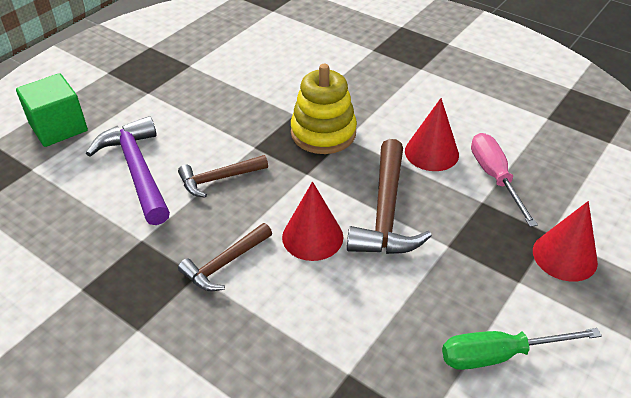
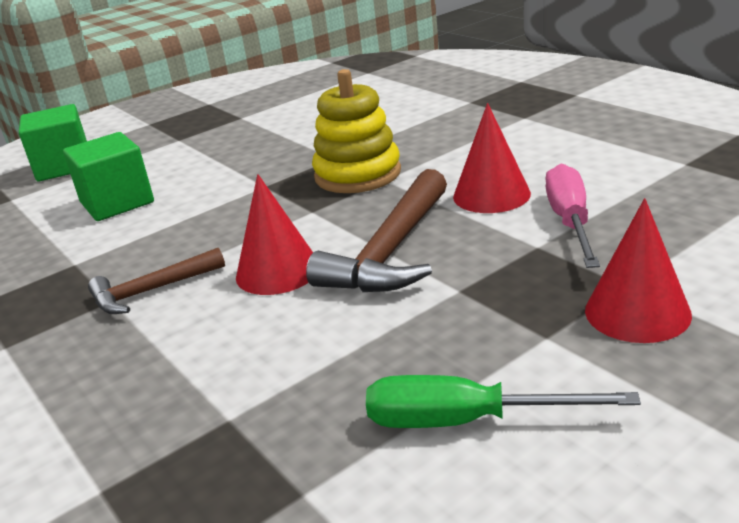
camera: 20 degrees right, 15 degrees down
(137, 170) = (117, 202): purple hammer -> green cube
(218, 179) = (202, 213): brown hammer -> none

